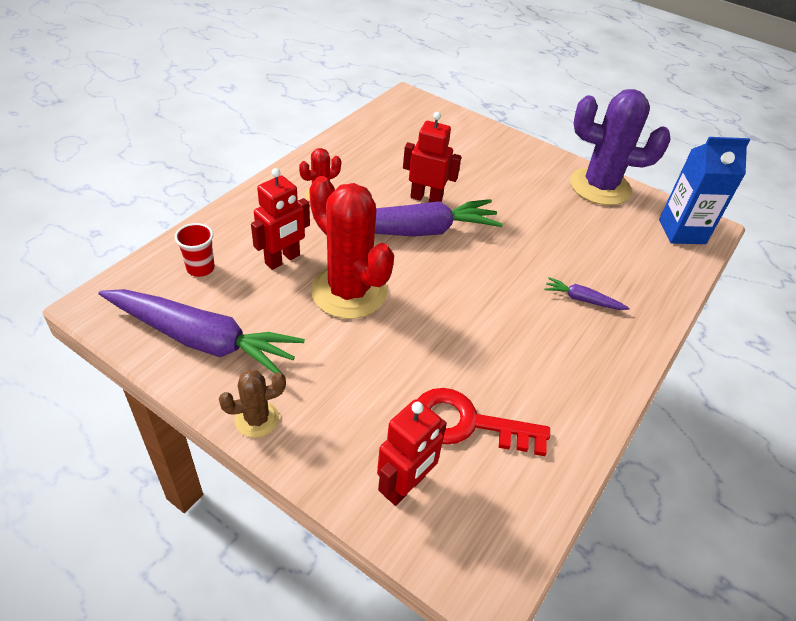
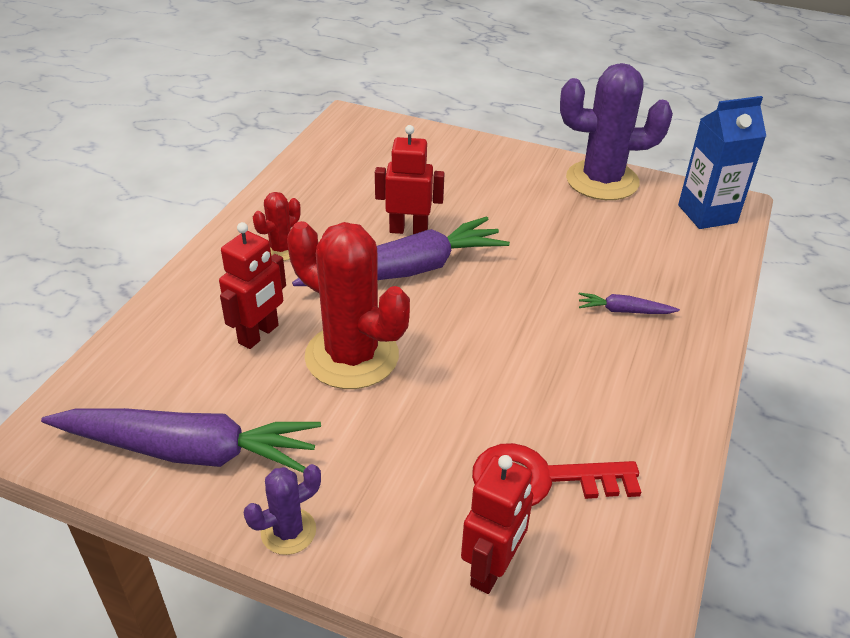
camera: 10 degrees left, 5 degrees down
(200, 268) = (159, 365): red cup -> none
(257, 419) = (288, 531): brown cactus -> purple cactus

